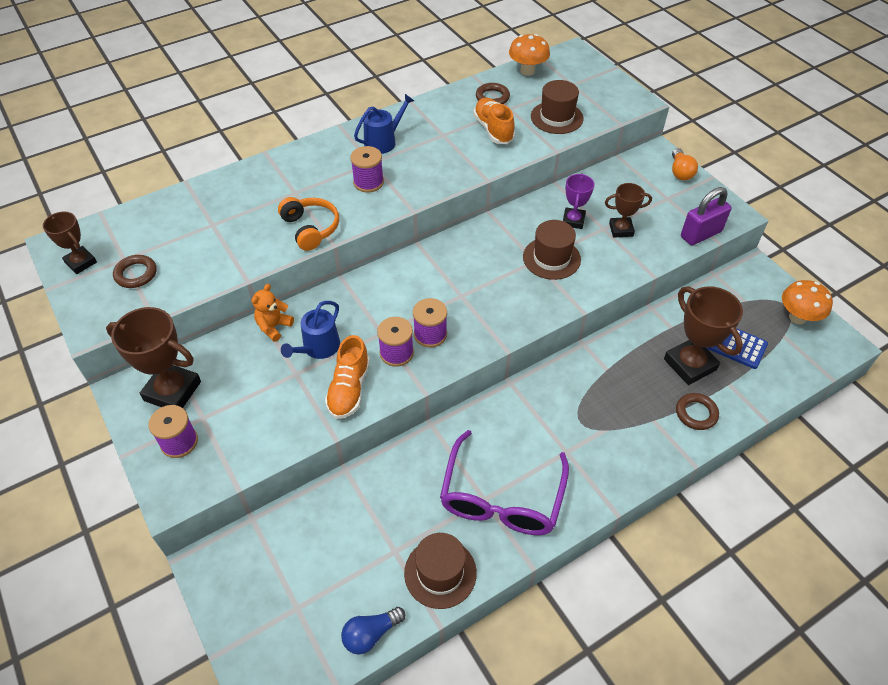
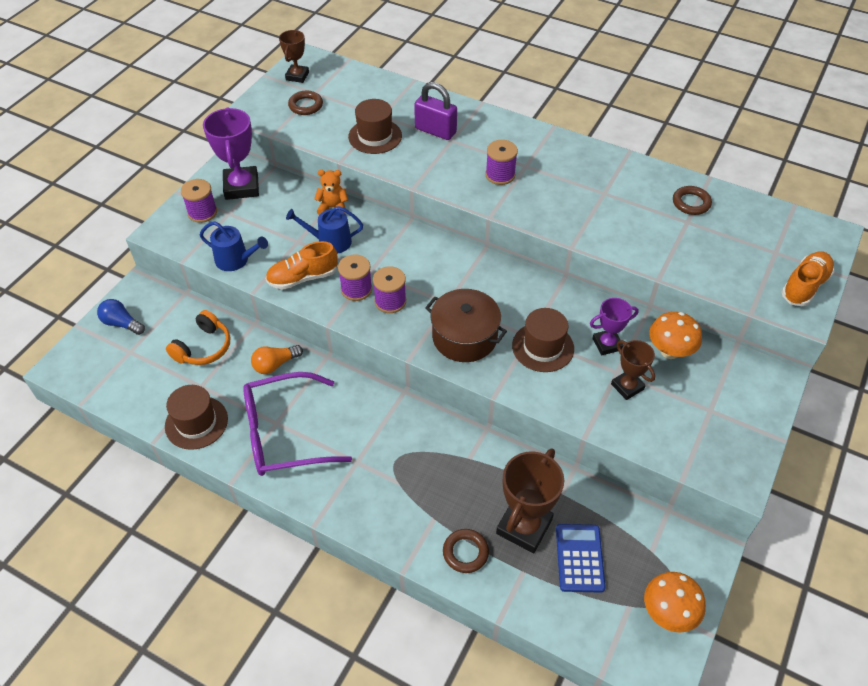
camera: 60 degrees right, 0 degrees up
(172, 391) = (241, 187): brown trophy -> purple trophy
(311, 228) = (419, 167): orange headphones -> orange headphones (203, 347)
(371, 634) = (128, 403): blue light bulb -> blue light bulb (122, 323)
(383, 141) = (558, 161): blue watering can -> blue watering can (236, 260)
(493, 129) = (644, 222): orange shoe -> orange shoe (804, 286)
(508, 301) = (464, 337): none -> brown pot
(527, 71) = (759, 211): orange mushroom -> orange mushroom (669, 351)
(556, 117) = (709, 260): brown hat -> brown hat (375, 136)
(680, 172) = (763, 407): orange light bulb -> orange light bulb (275, 364)
(701, 234) = (680, 458): purple padlock -> purple padlock (435, 131)

